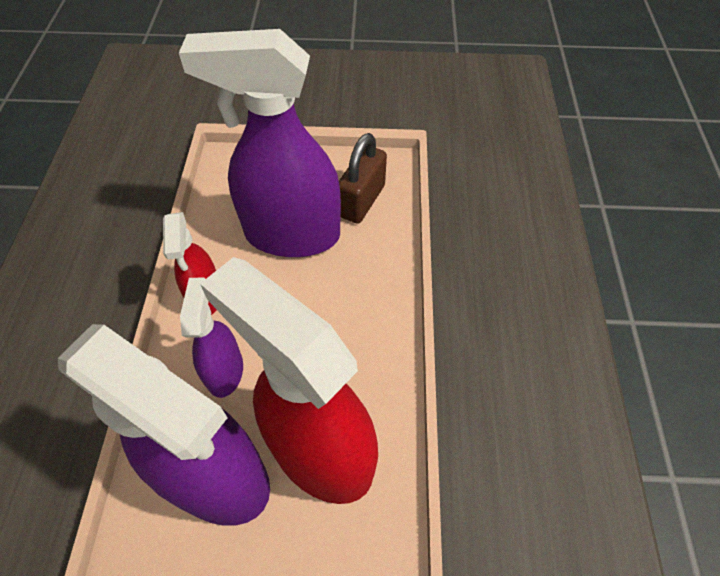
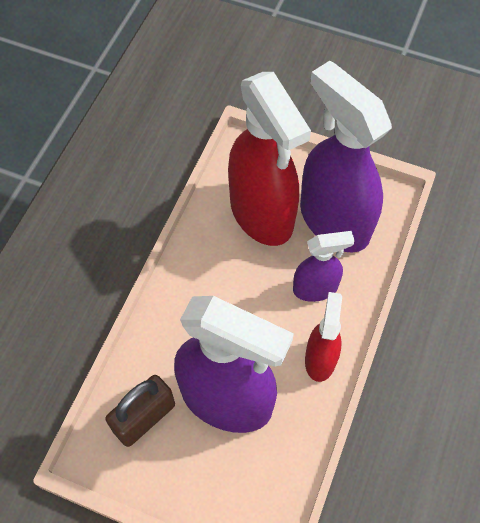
camera: 160 degrees left, 5 degrees up
(225, 371) = (315, 288): purple spray bottle -> purple spray bottle turned 120 degrees counterclockwise

